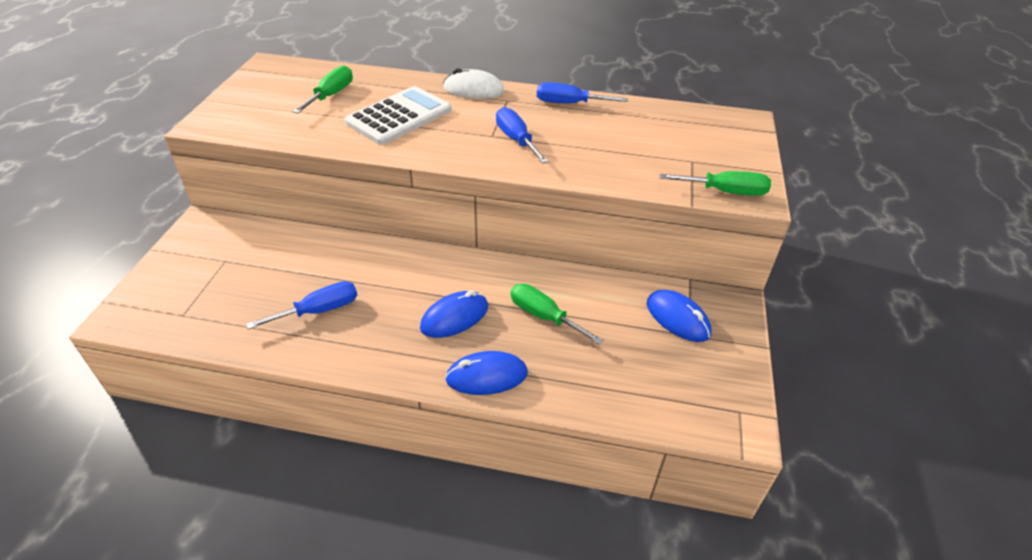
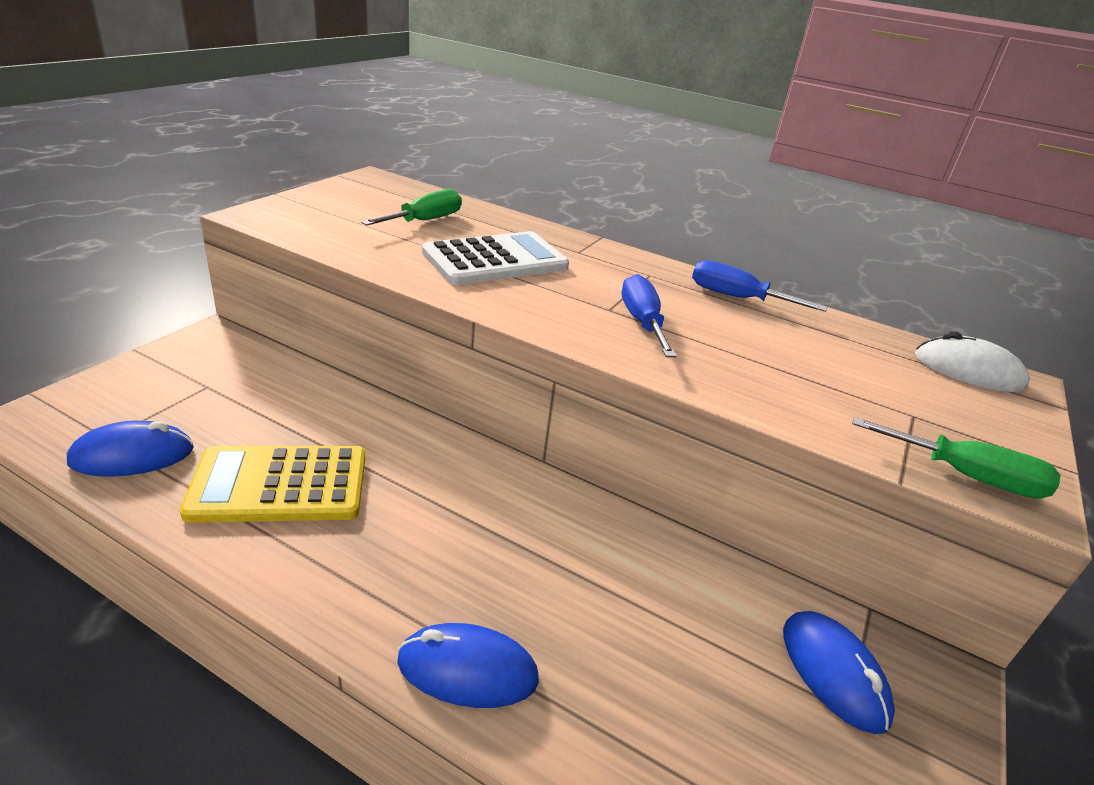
camera: 15 degrees right, 10 degrees down
(319, 310) = (279, 485): blue screwdriver -> yellow calculator
(454, 317) = (463, 554): blue mouse -> blue mouse (132, 455)
(473, 90) = (609, 254): white mouse -> white mouse (968, 371)
(544, 316) = (603, 596): green screwdriver -> none

